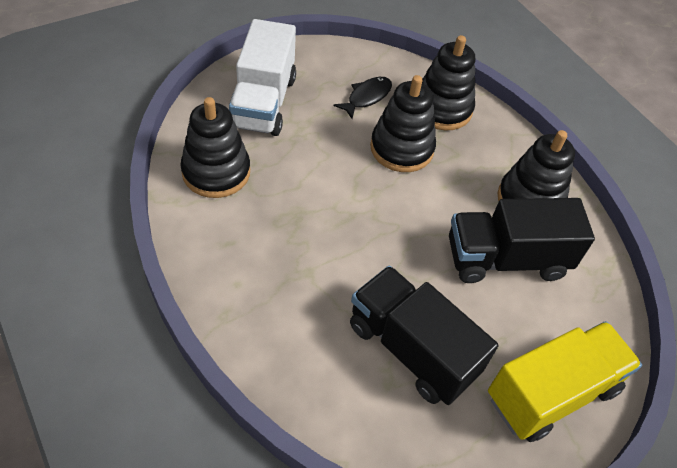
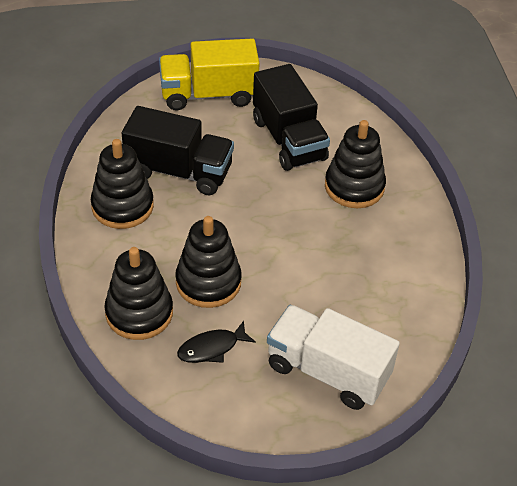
camera: 155 degrees left, 5 degrees down
(216, 172) = (397, 306): black stacking toy -> black stacking toy (354, 187)
(263, 102) = (327, 371): white truck -> white truck turned 90 degrees counterclockwise

